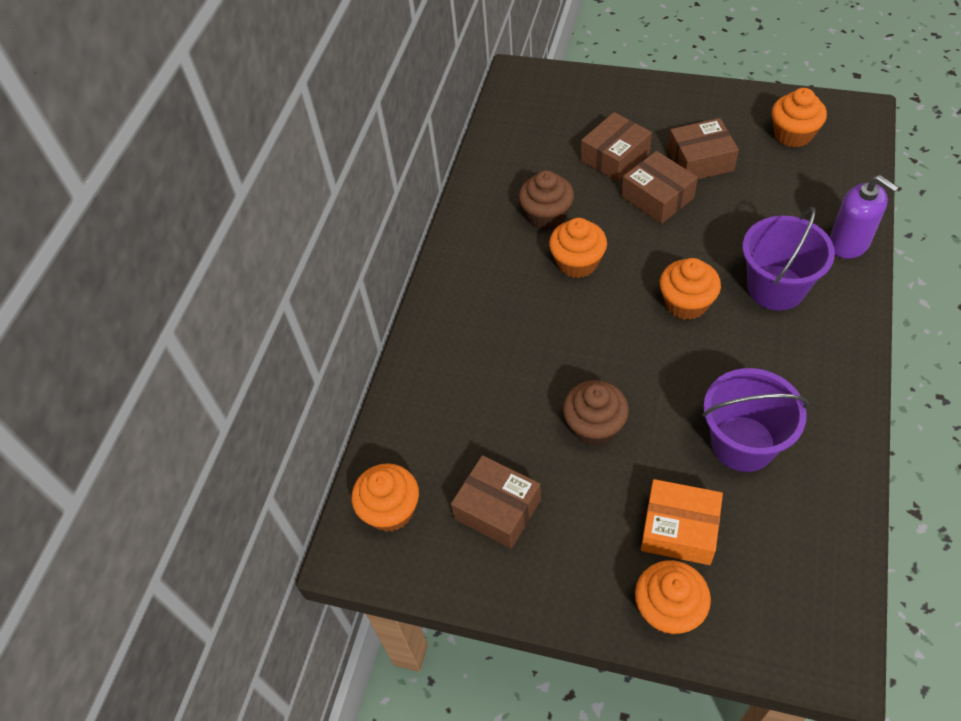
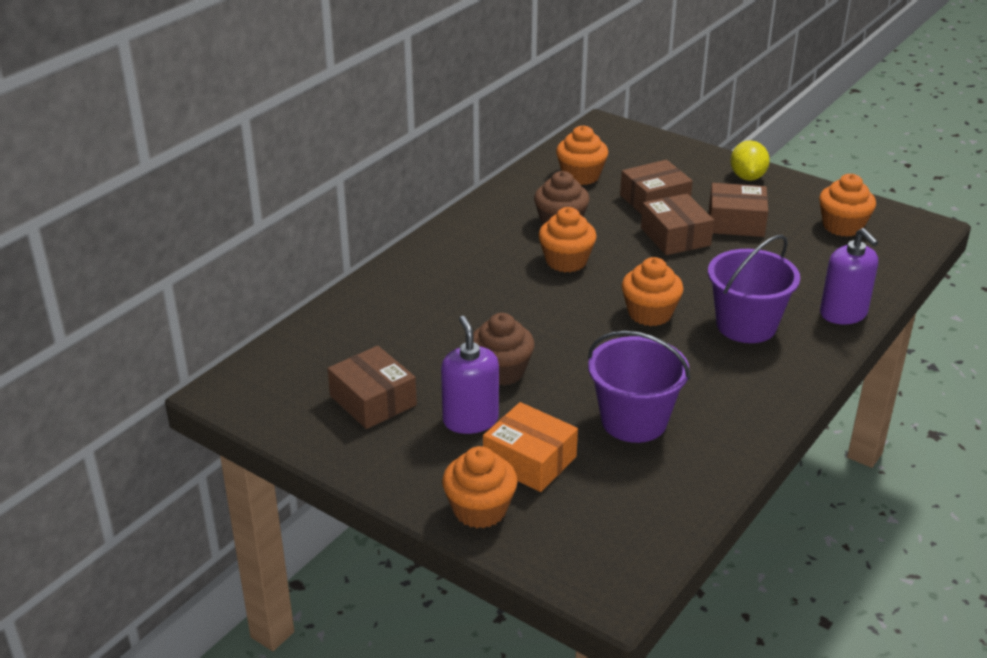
camera: 15 degrees right, 20 degrees down
(390, 510) = (279, 375): orange cupcake -> orange cupcake (581, 176)
(599, 499) = (470, 420): none -> purple soap dispenser
(680, 99) = (747, 177): none -> yellow lemon

